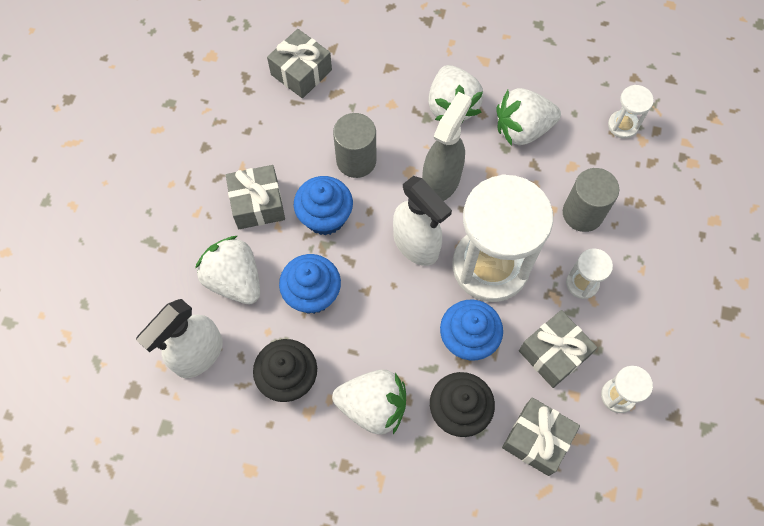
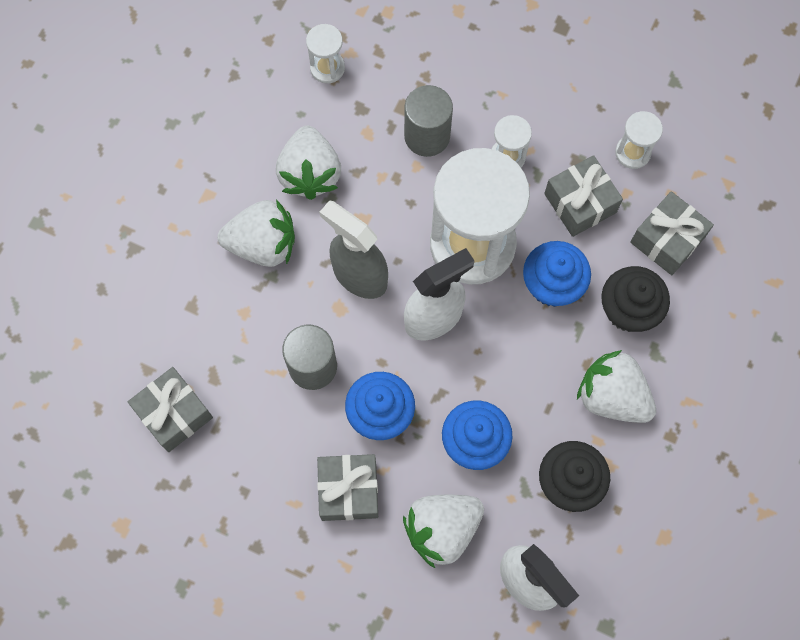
camera: 80 degrees left, 5 degrees up
(373, 406) = (612, 396): white strawberry -> white strawberry turned 75 degrees counterclockwise

